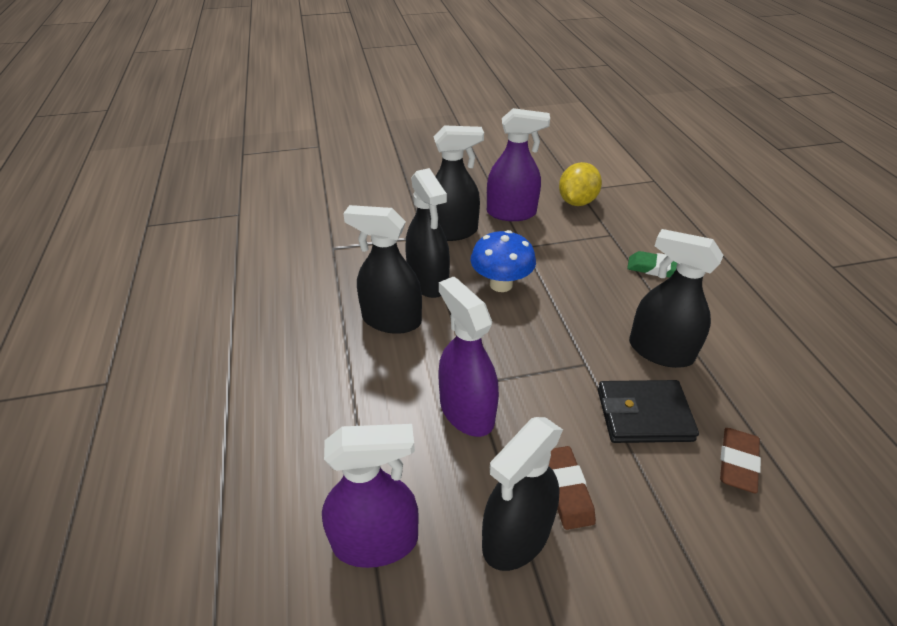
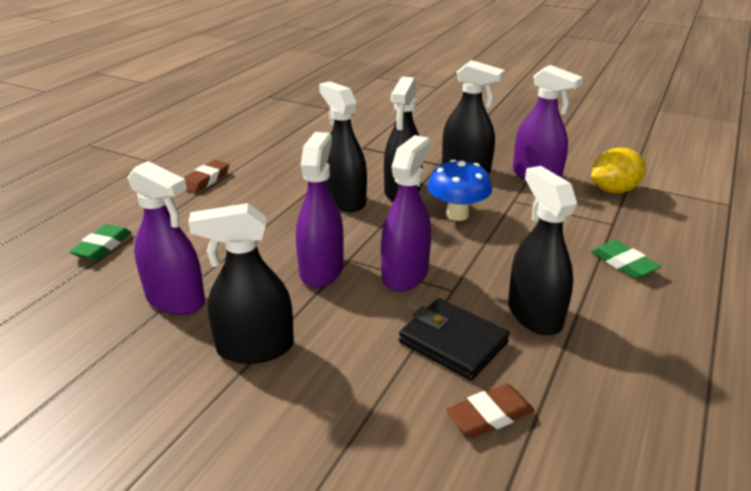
camera: 40 degrees right, 10 degrees down
(201, 535) = (102, 246): none -> green eraser
(535, 371) = (405, 274): none -> purple spray bottle
(566, 490) = (324, 346): brown eraser -> brown eraser (205, 180)

